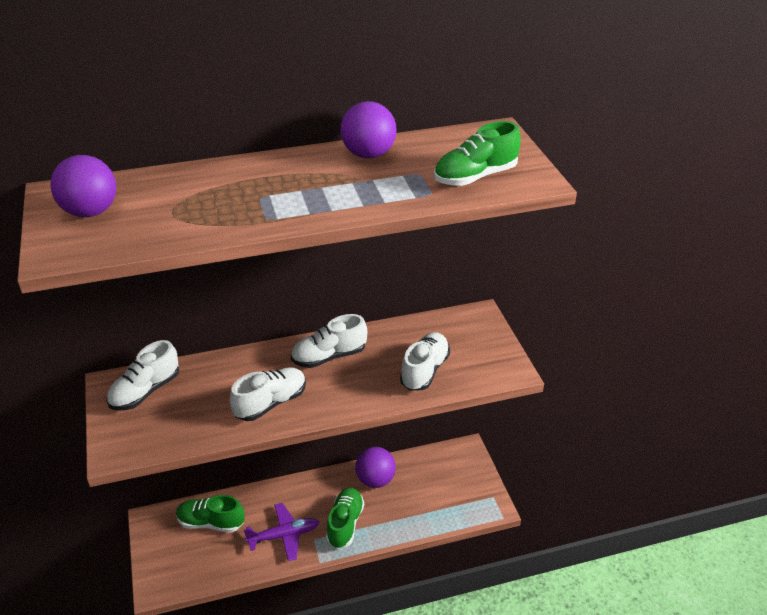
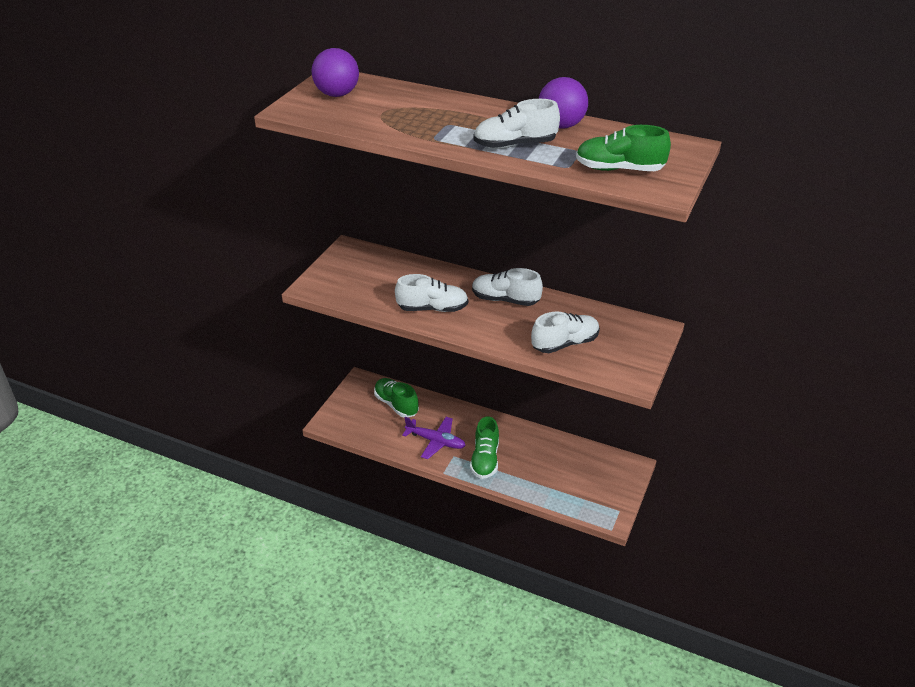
camera: 40 degrees right, 0 degrees up
(145, 391) = (363, 262): white shoe -> white shoe (515, 145)
(345, 524) = (485, 459): green shoe -> green shoe turned 135 degrees clockwise
(375, 480) = (537, 444): purple ball -> none

